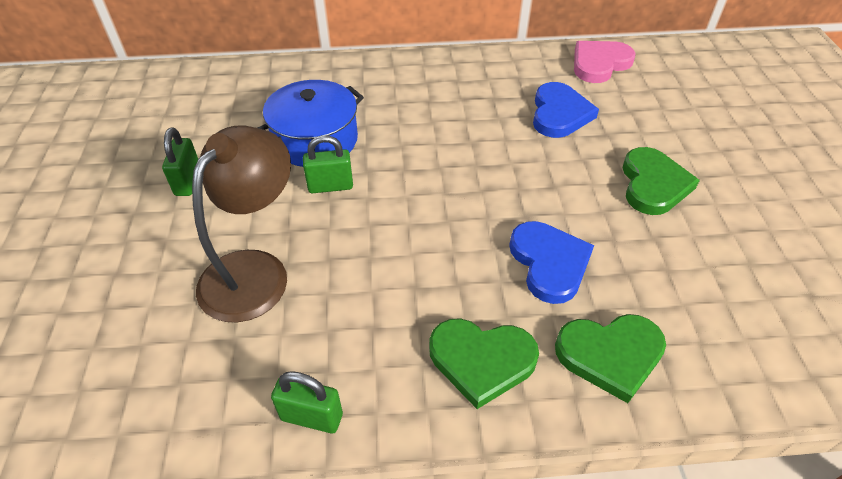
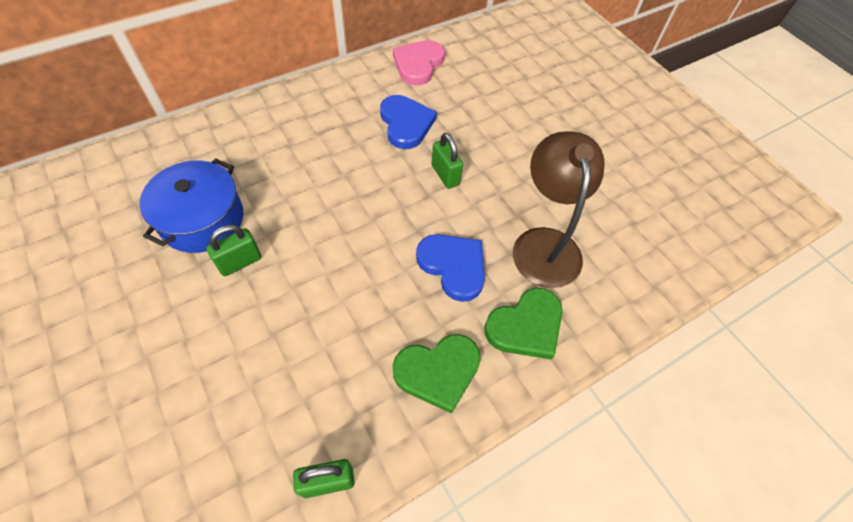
camera: 30 degrees left, 10 degrees up
(188, 181) = (94, 308): green padlock -> green padlock (445, 175)
(255, 270) = (210, 372): brown lamp -> brown lamp (545, 243)
(653, 184) = (501, 167): green heart -> none

